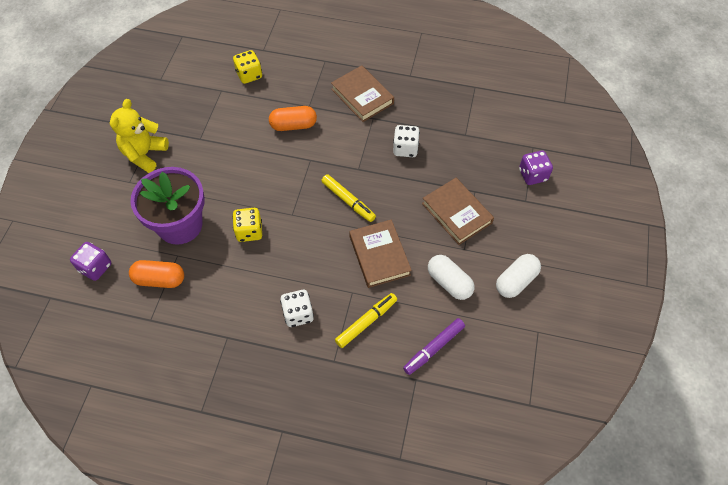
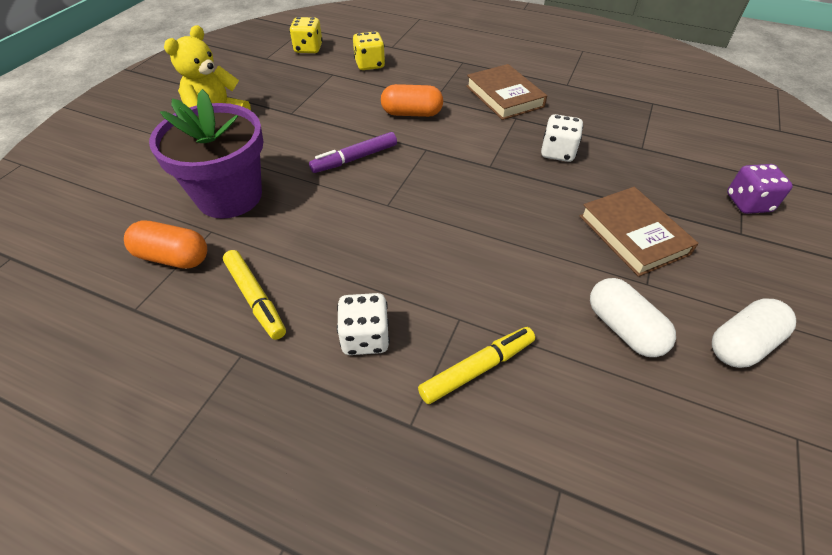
camera: 10 degrees right, 10 degrees down
(95, 267) = (93, 229): purple dice -> none
(249, 231) = (322, 216): yellow dice -> yellow dice (308, 49)
(348, 200) = (470, 199): yellow marker -> yellow marker (255, 298)
(379, 255) = (509, 273): brown book -> none
(434, 348) = (597, 434): purple marker -> purple marker (355, 158)

